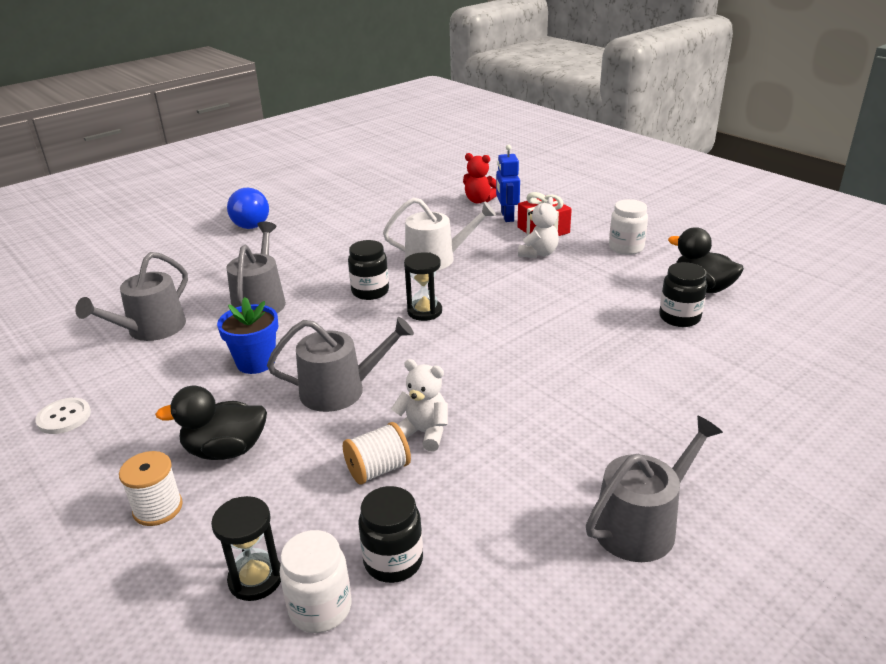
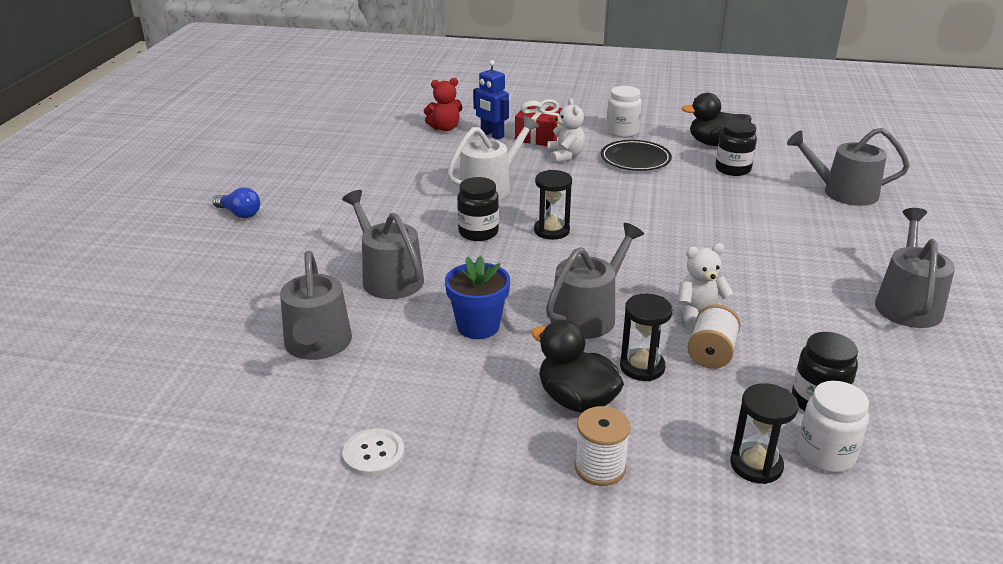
camera: 40 degrees left, 0 degrees up
(225, 450) = (576, 400): black duck -> black duck turned 90 degrees clockwise
(249, 221) = (239, 213): blue light bulb -> blue light bulb, size x0.62
(309, 451) = (642, 367): none -> black hourglass
(597, 276) = (635, 159): none -> black plate
(767, 384) = (843, 192): none -> grey watering can

